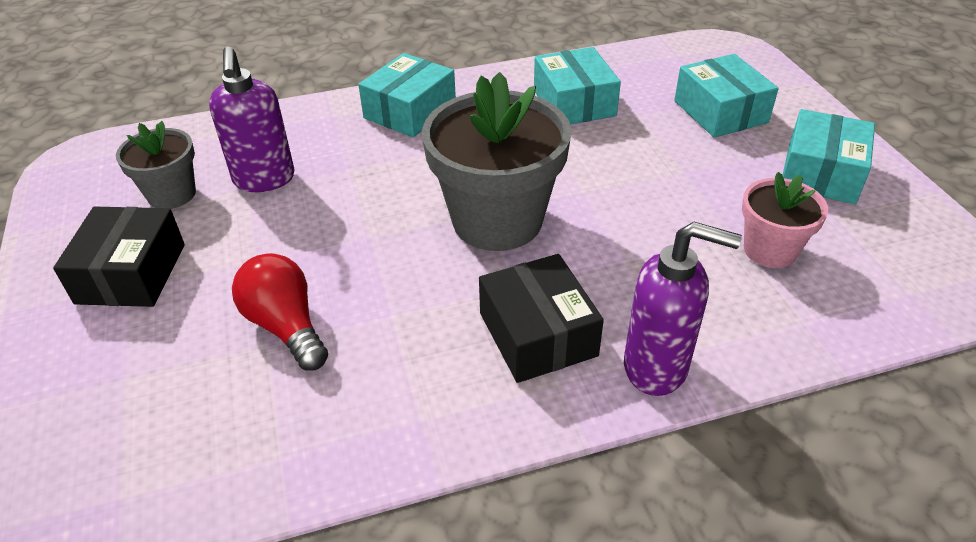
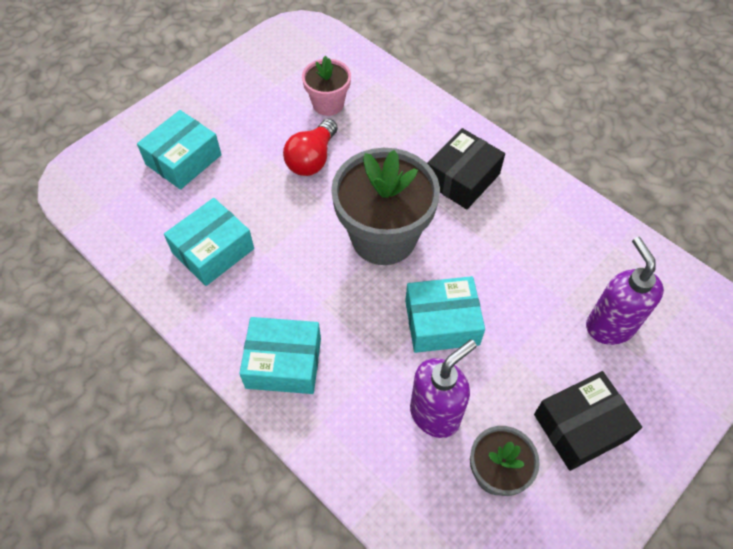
camera: 120 degrees left, 15 degrees up
(286, 326) = (546, 298): red light bulb -> red light bulb (312, 159)
(656, 367) = (448, 125): purple soap dispenser -> purple soap dispenser (609, 326)
(821, 173) = (236, 96): turquoise box -> turquoise box (442, 322)

